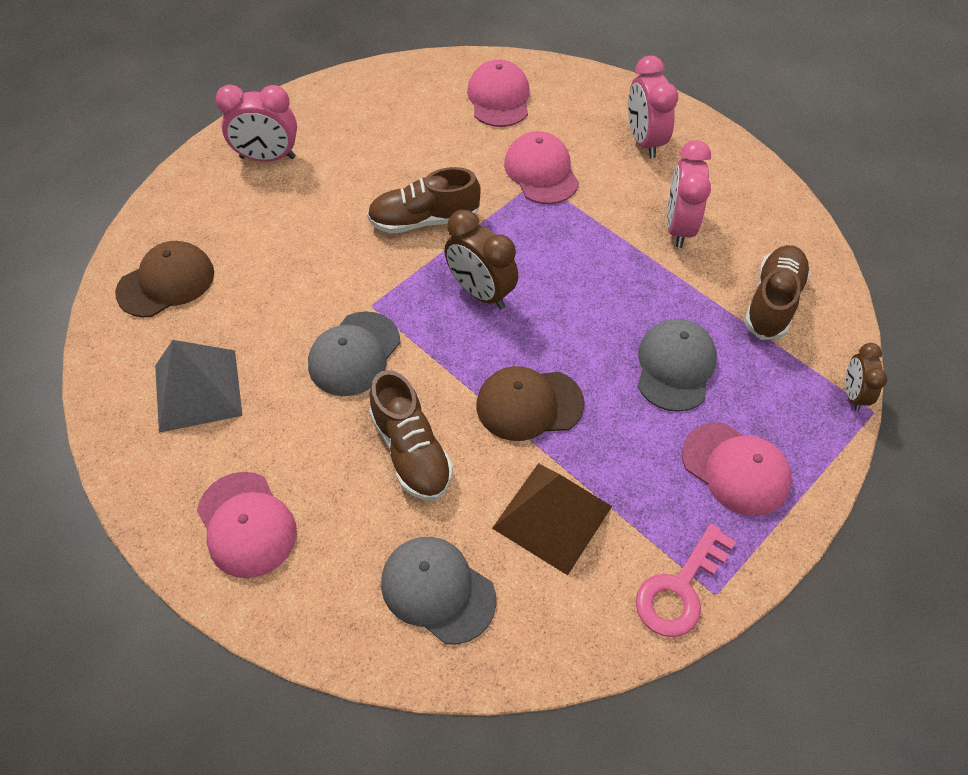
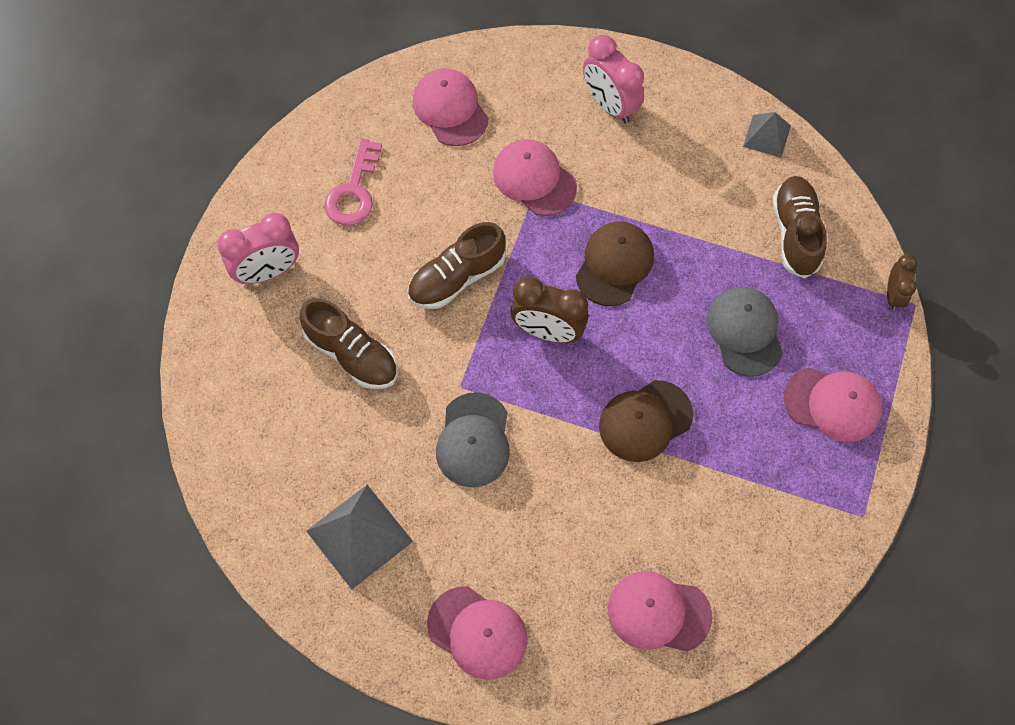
camera: 25 degrees left, 10 degrees up
(166, 282) = (260, 446): brown cap -> brown cap (614, 264)
(411, 451) = (573, 507): brown shoe -> brown shoe (352, 354)
(437, 590) = (658, 612): grey cap -> pink cap
(552, 517) = (713, 511): brown pyramid -> none
(679, 227) = (684, 189): pink clock -> none
(679, 589) = (836, 525): pink key -> pink key (354, 191)
(784, 213) = (767, 136): none -> grey pyramid
(853, 394) = (893, 295): brown clock -> brown clock turned 150 degrees counterclockwise

